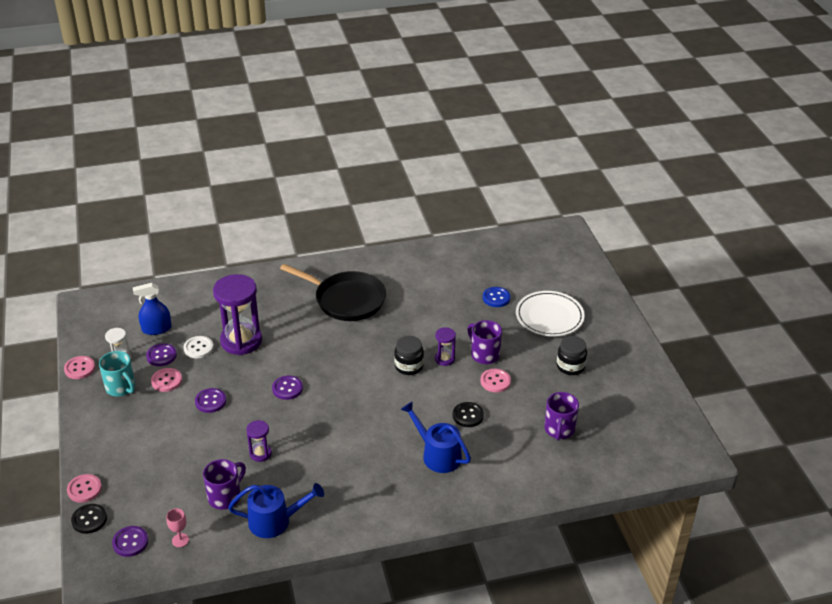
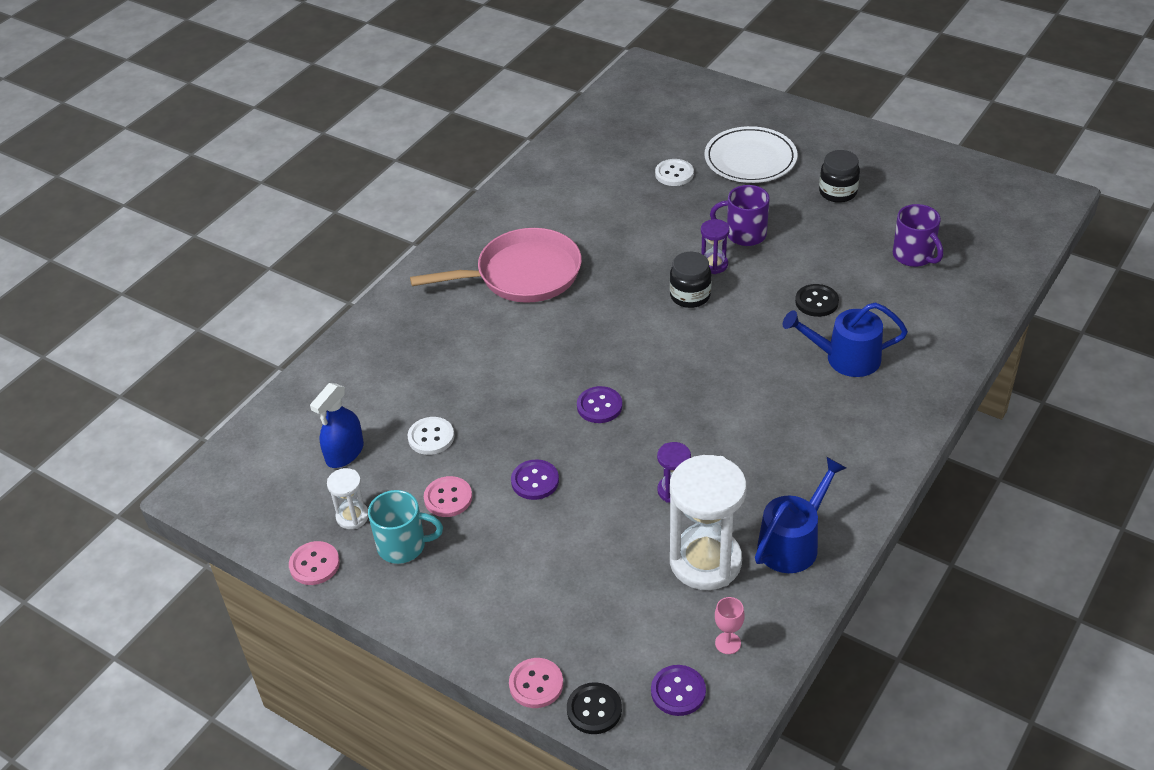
camera: 40 degrees left, 5 degrees up
(161, 356) = (398, 477): purple button -> none
(225, 497) = (705, 561): purple mug -> white hourglass
(241, 341) = (470, 395): purple hourglass -> none
(346, 300) = (522, 275): black pan -> pink pan
(495, 381) = (793, 252): pink button -> none
(496, 298) = (674, 174): blue button -> white button

